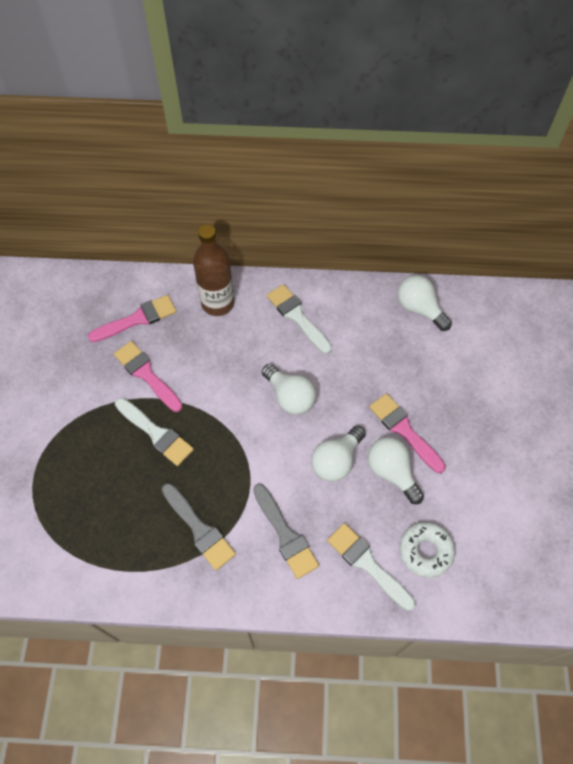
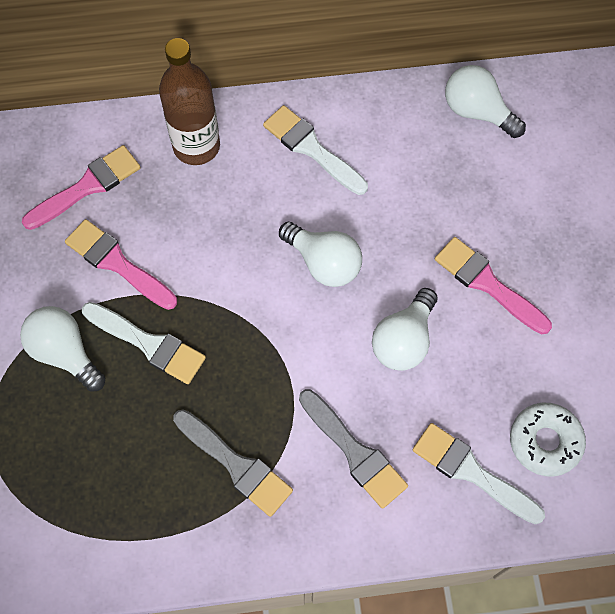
camera: 10 degrees left, 5 degrees up
(392, 472) = (481, 343): white light bulb -> white light bulb (65, 352)

